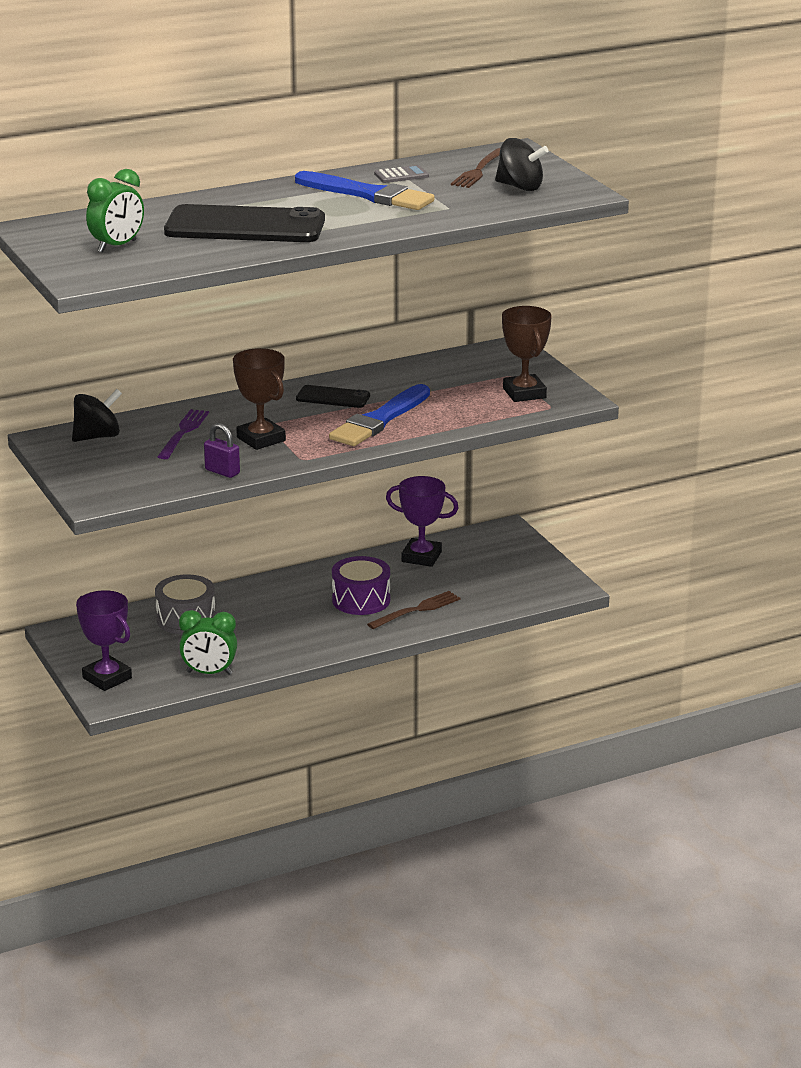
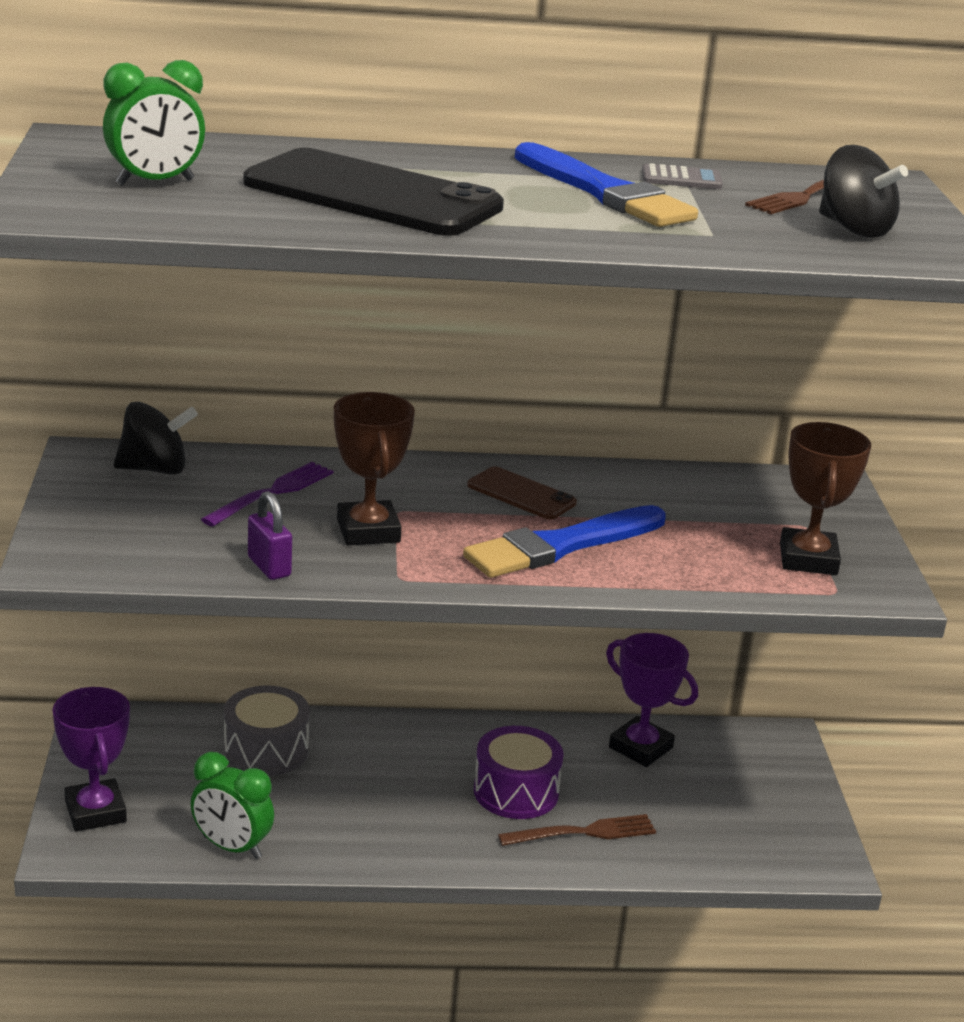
camera: 20 degrees right, 0 degrees up
(333, 397) = (521, 494): black phone -> brown phone

